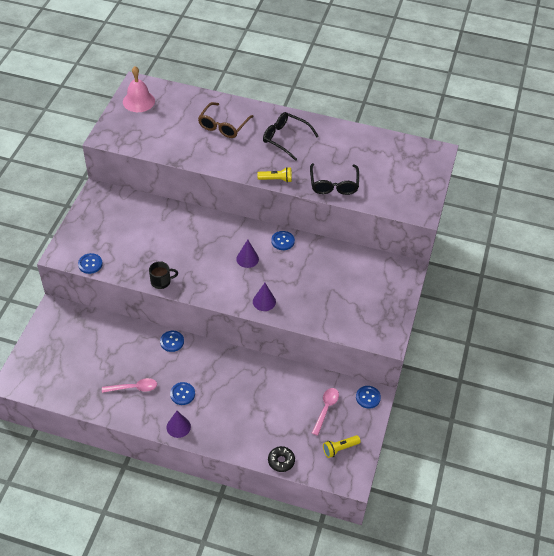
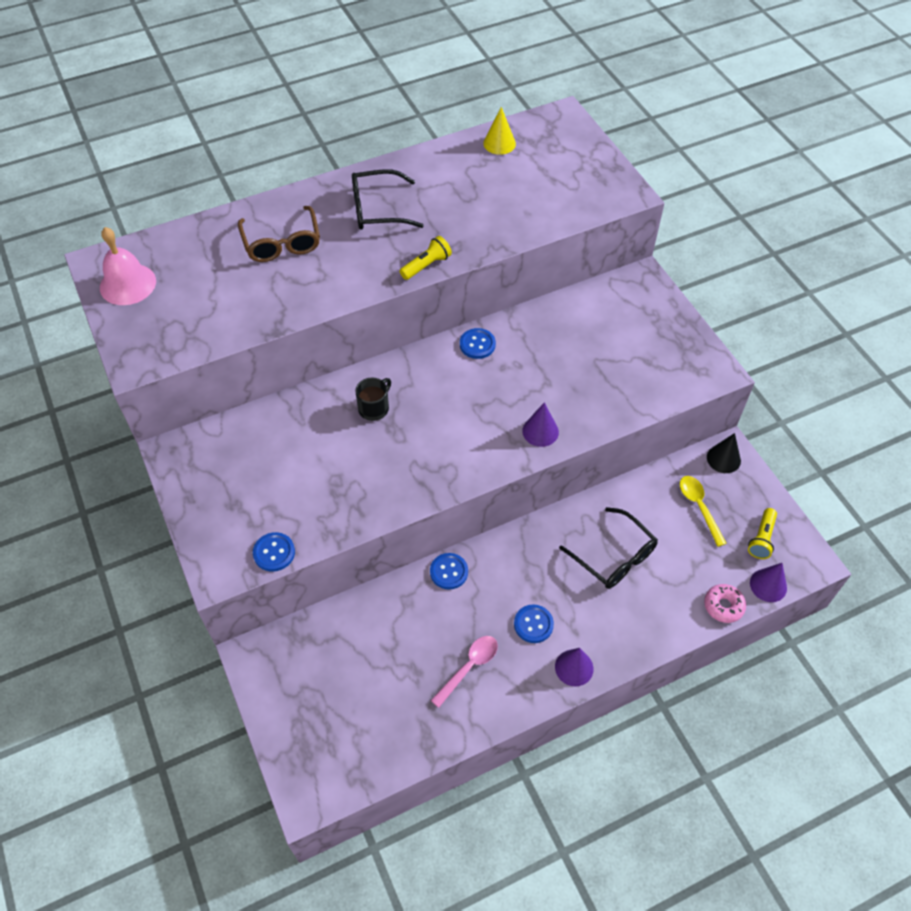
camera: 40 degrees left, 5 degrees up
(161, 281) = (393, 502): black mug -> black mug (374, 408)
(247, 259) = (462, 395): purple cone -> purple cone (768, 585)
(281, 461) = (723, 606): black donut -> pink donut
(326, 409) = (699, 507): pink spoon -> yellow spoon
(334, 185) = (499, 227): black glasses -> black glasses (614, 557)
(368, 397) = (723, 459): blue button -> black cone
(385, 145) = (499, 143): none -> yellow cone

